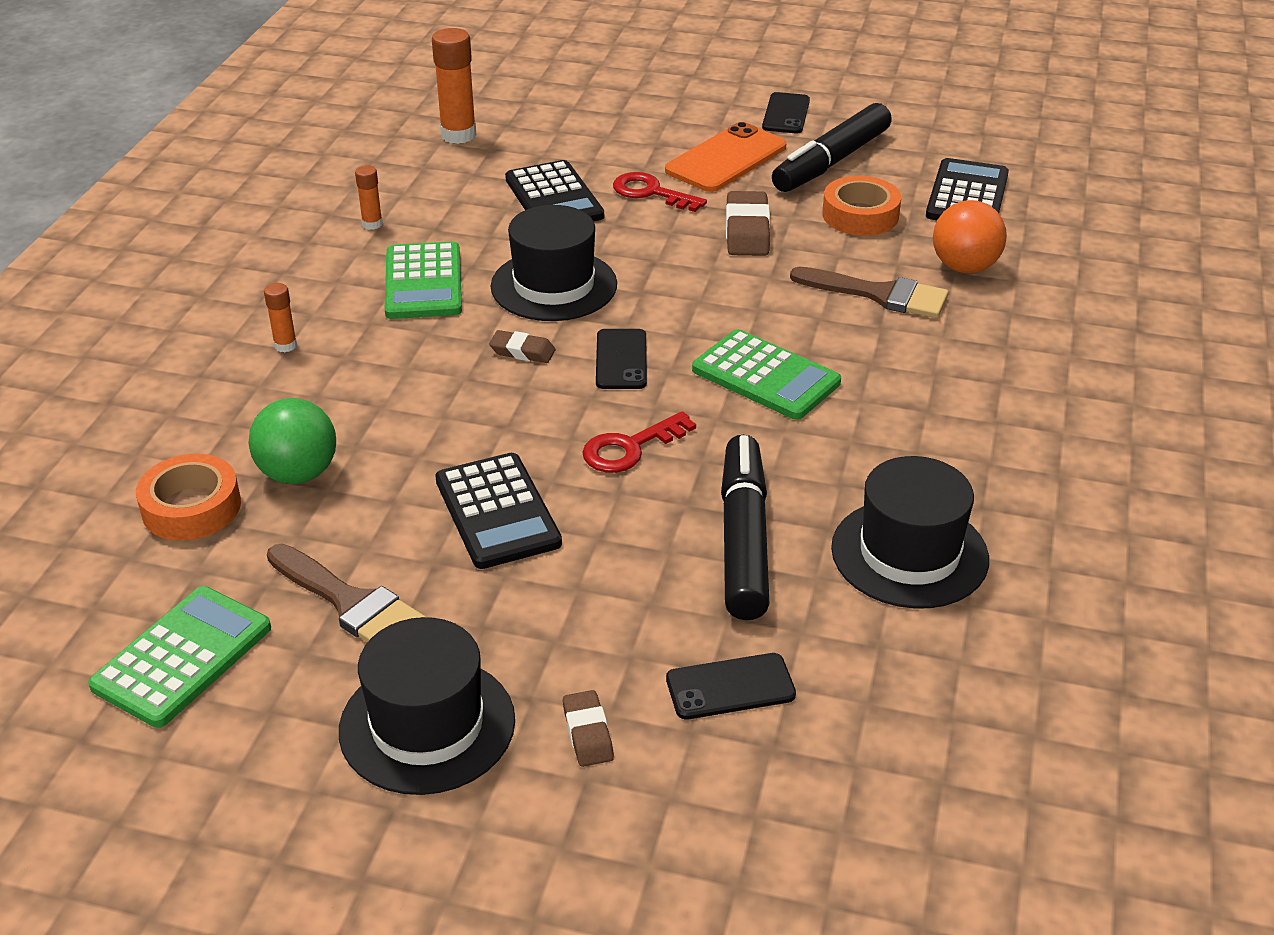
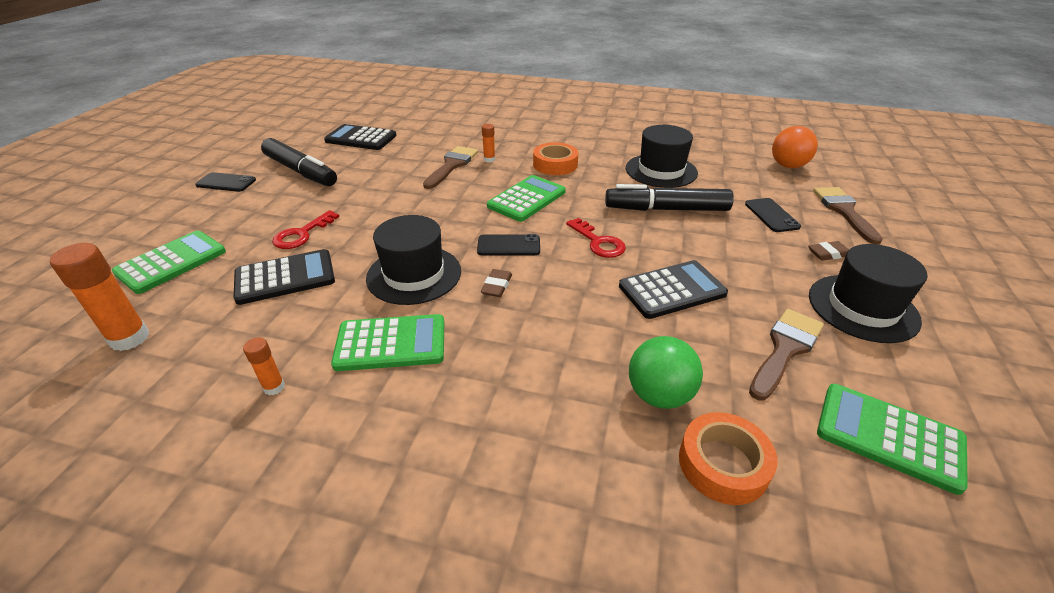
camera: 90 degrees left, 0 degrees up
(285, 345) = (477, 429): orange glue stick -> orange glue stick (489, 159)
(589, 124) = (171, 262): none -> green calculator
(726, 159) = (273, 205): orange phone -> none
(747, 231) = (370, 200): brown eraser -> none
(756, 818) = (844, 211): none -> brown brush
(860, 215) = (368, 166): orange tape -> orange tape (555, 164)
(964, 267) = (431, 144): orange ball -> orange ball (788, 166)

